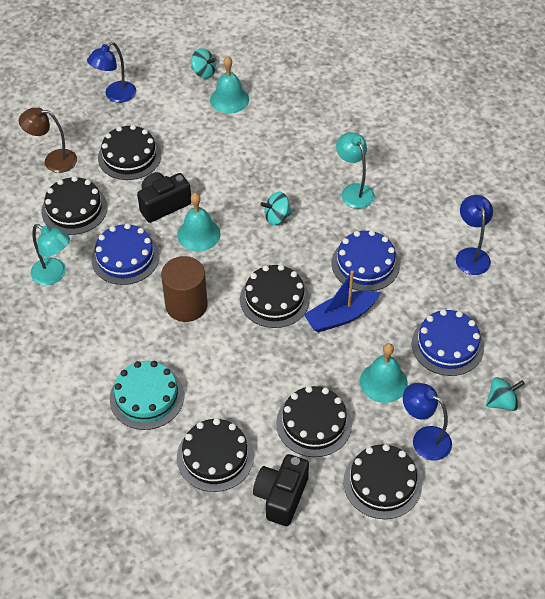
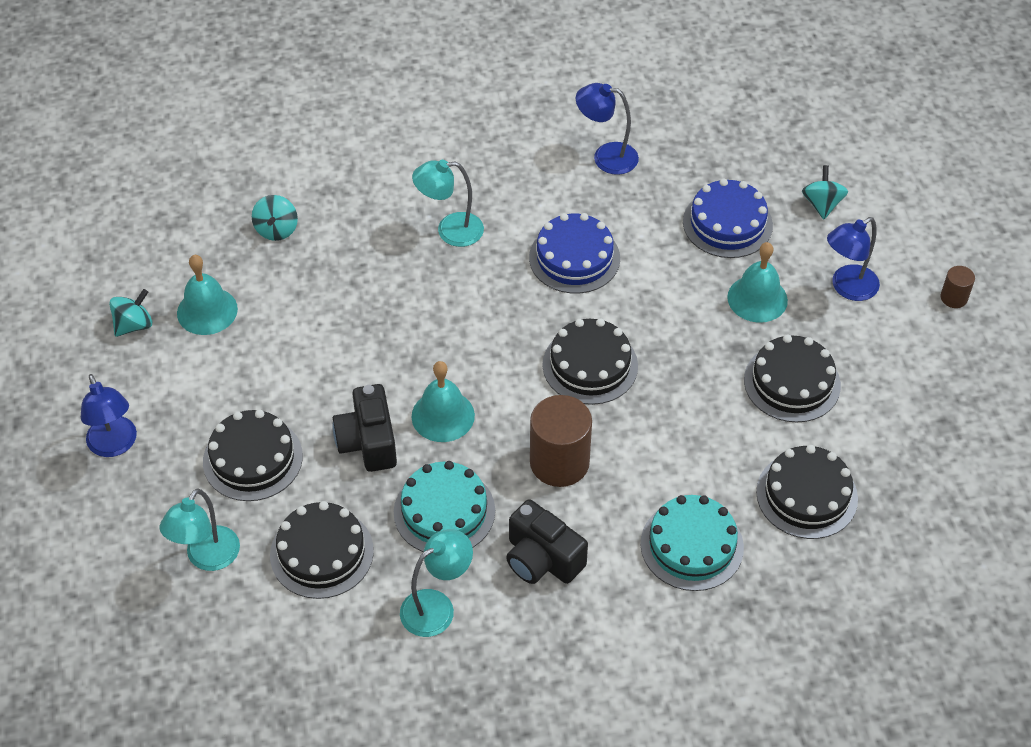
camera: 70 degrees left, 0 degrees up
(53, 160) = (207, 558): brown lamp -> turquoise lamp
(125, 257) = (444, 511): blue cake -> turquoise cake
(277, 217) = (455, 322): turquoise spinning top -> turquoise spinning top (276, 230)
(281, 496) = (882, 444): black camera -> black camera (542, 559)
(340, 317) = (646, 308): blue boat -> none
(382, 483) = (893, 344): black cake -> none
(452, 517) = (954, 298): none -> brown cylinder

